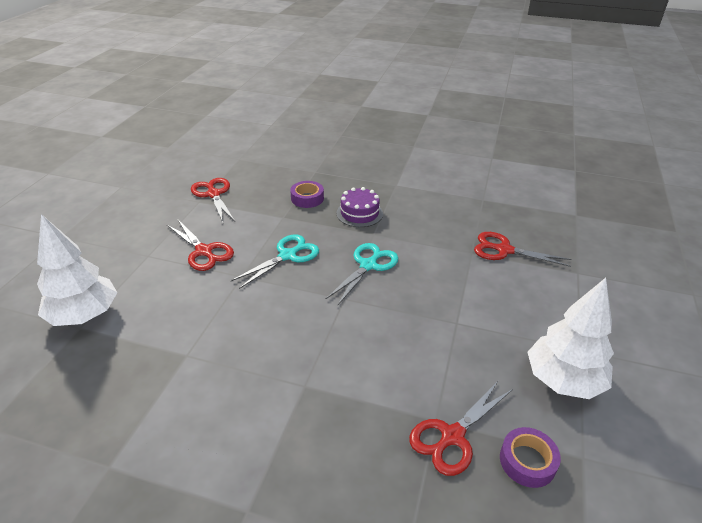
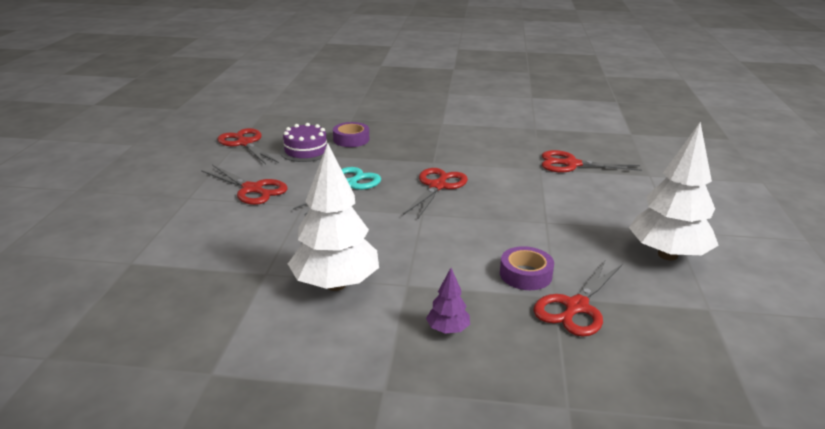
camera: 10 degrees left, 10 degrees down
(85, 315) = (132, 252): white tree -> white tree (335, 284)
(324, 447) = (447, 330): none -> purple tree
(359, 213) = (412, 147): purple cake -> purple cake (305, 151)
(368, 265) = (437, 186): turquoise scissors -> red scissors
(527, 461) = (657, 317): purple tape -> purple tape (525, 274)

